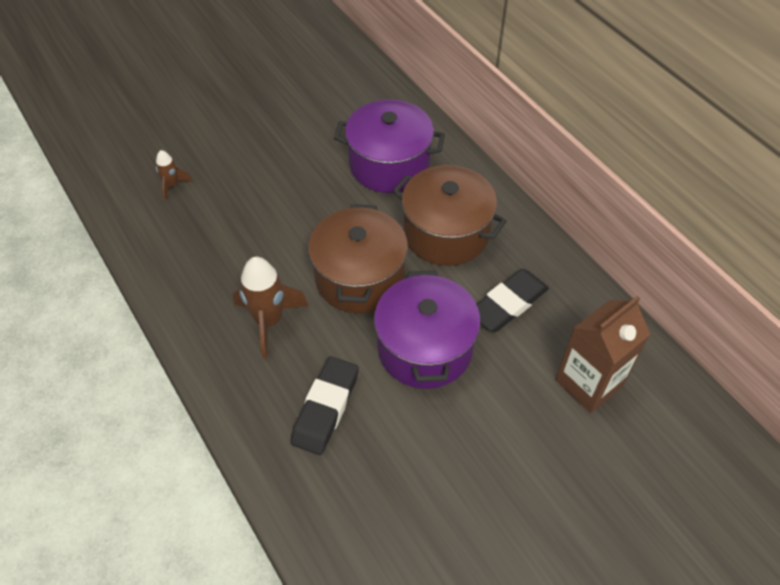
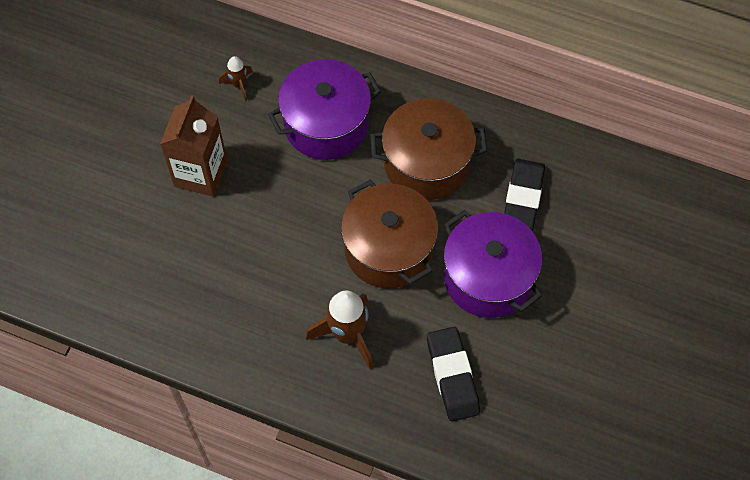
camera: 35 degrees left, 10 degrees up
(172, 185) = (147, 264): brown rocket -> brown rocket (239, 85)
(589, 383) = (627, 227): brown carton -> brown carton (200, 173)

